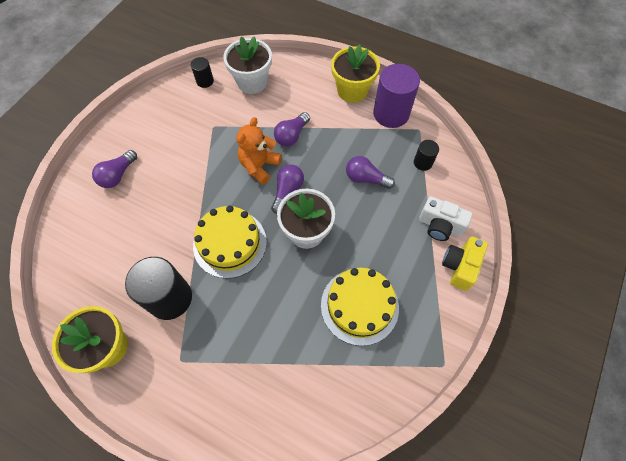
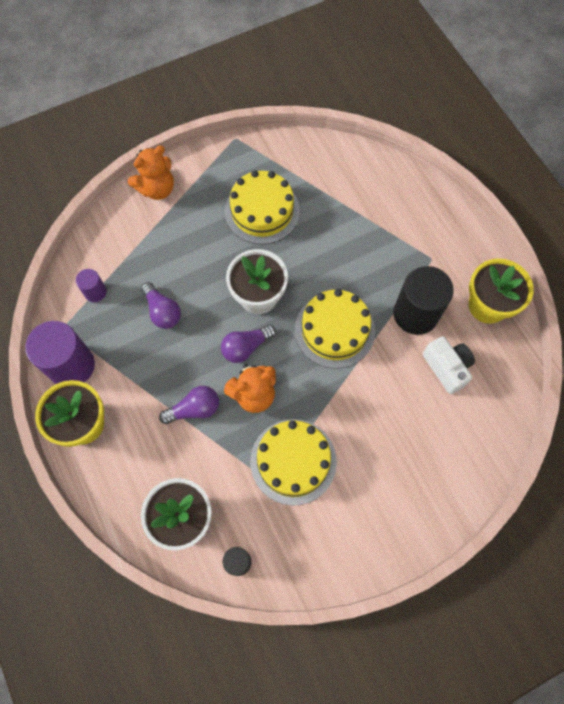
camera: 145 degrees left, 5 degrees up
(118, 175) = (408, 483): purple light bulb -> none
(205, 144) = (293, 461): none -> yellow cake
(423, 162) = (95, 292): black cylinder -> purple cylinder
(440, 226) = (140, 228): white camera -> white camera (447, 368)
(460, 266) = (157, 189): yellow camera -> orange teddy bear

